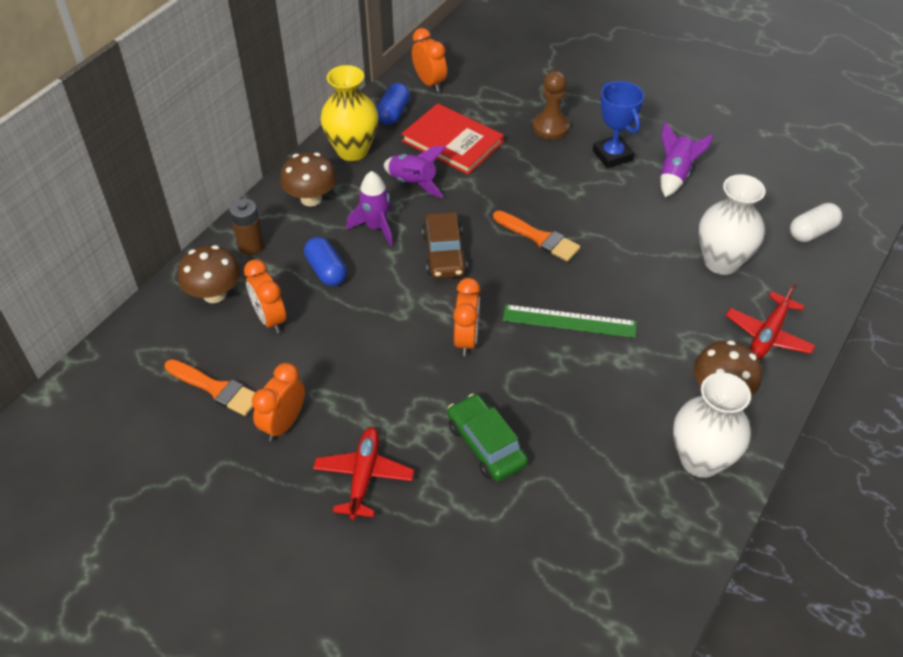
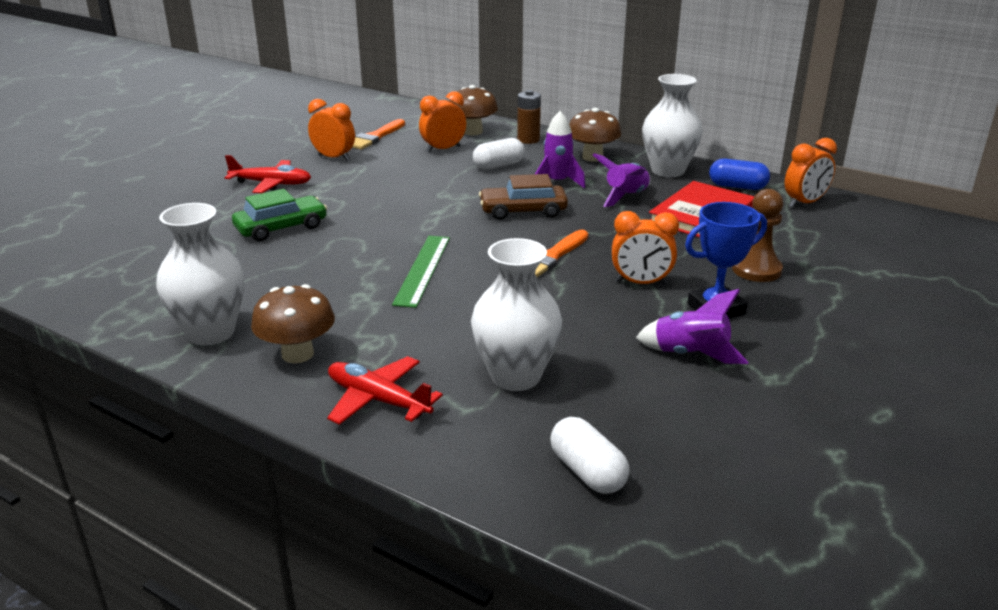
camera: 90 degrees right, 20 degrees down
(326, 271) = (498, 165): blue capsule -> white capsule
(352, 150) = (667, 171): yellow vase -> white vase
(466, 339) = (406, 220): orange clock -> orange clock (641, 283)

